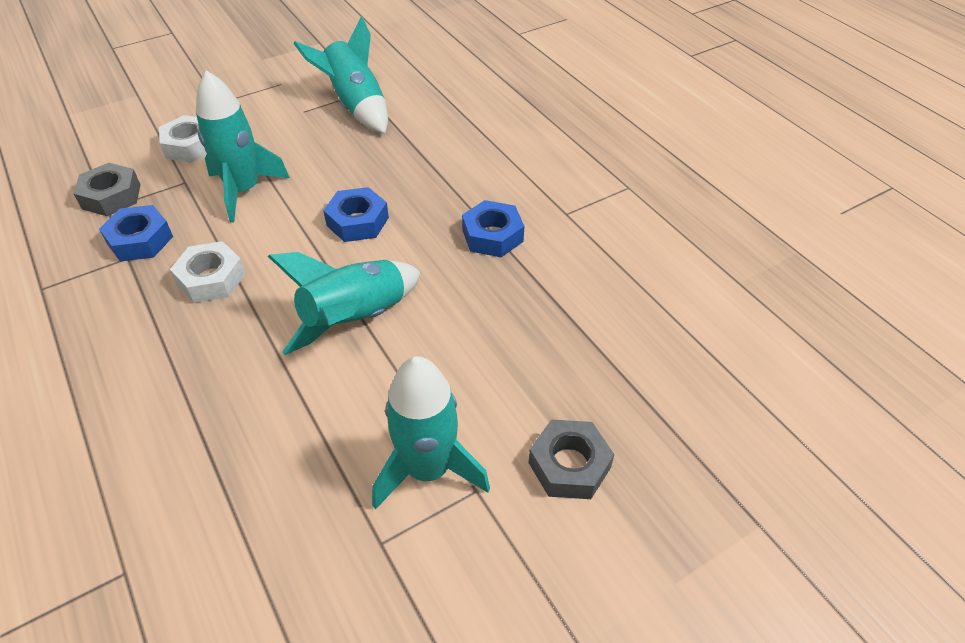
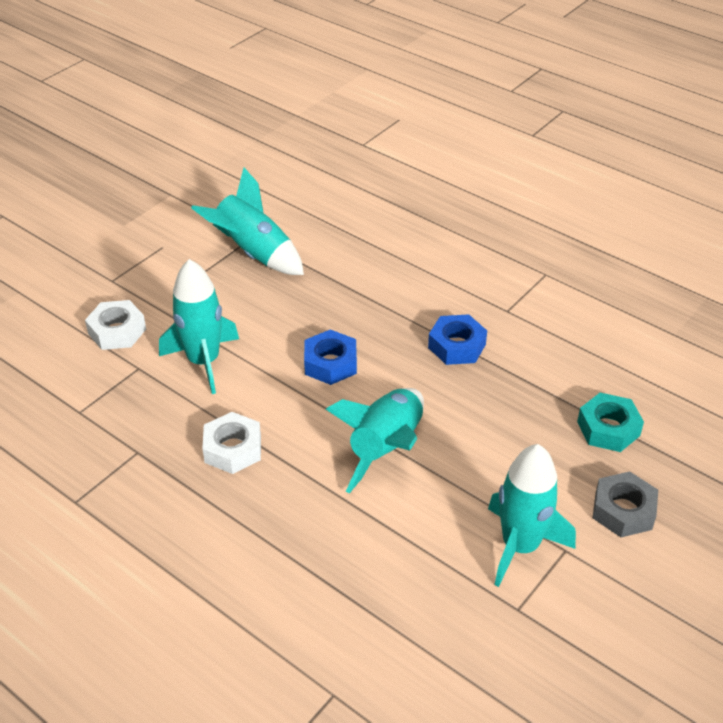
camera: 20 degrees left, 5 degrees down
(111, 196) = (75, 399): grey nut -> none
(140, 240) = (137, 433): blue nut -> none
(605, 365) = (608, 428): none -> turquoise nut

